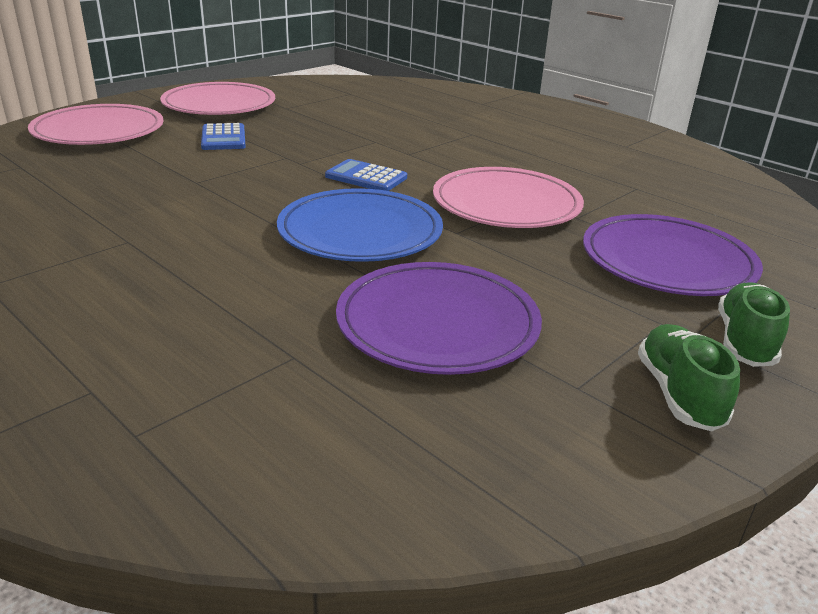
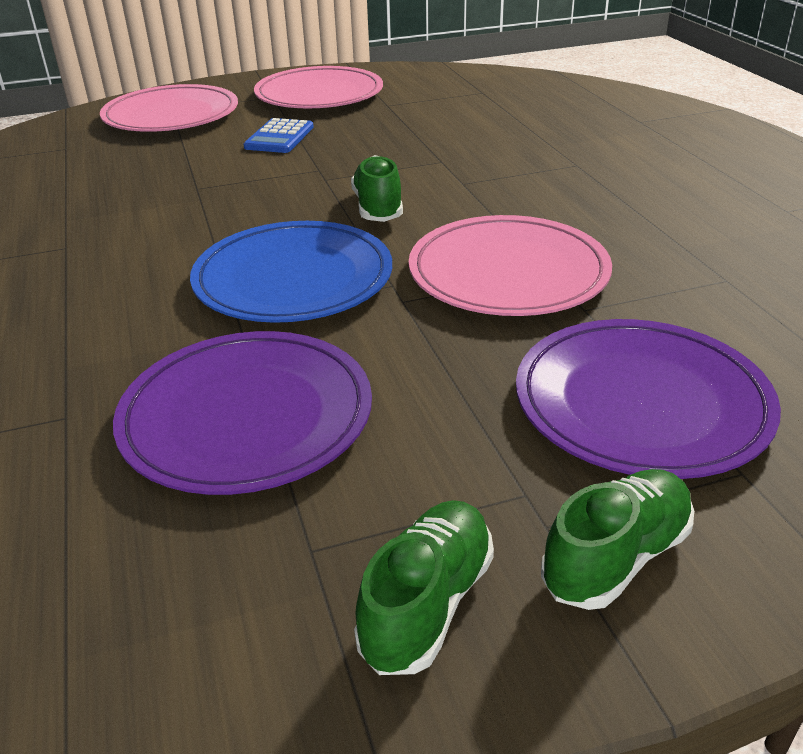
camera: 30 degrees right, 5 degrees up
(366, 177) = (378, 208): blue calculator -> green shoe

